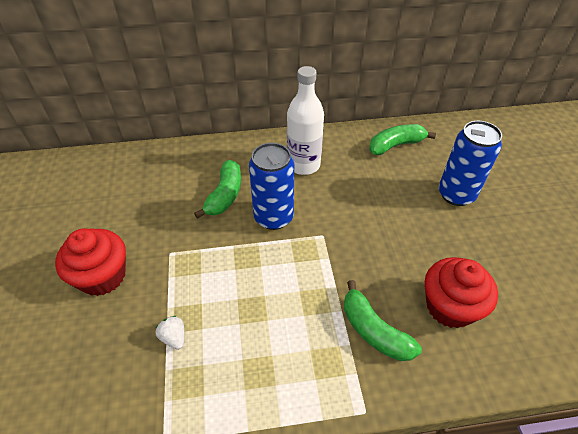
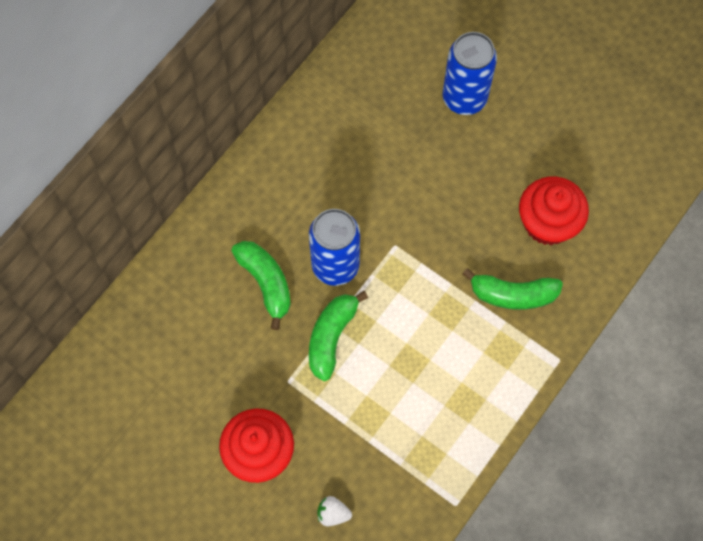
camera: 45 degrees left, 20 degrees up
(174, 337) = (378, 439): white strawberry -> white strawberry (333, 514)
(303, 165) = (299, 182): white bottle -> none
(396, 145) = (361, 79): green banana -> green banana (331, 337)

